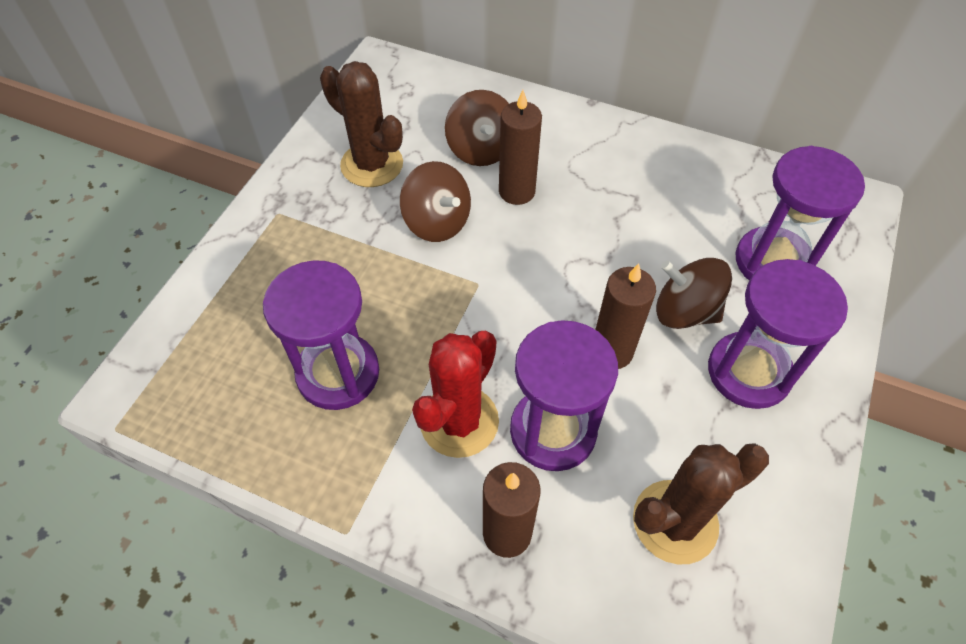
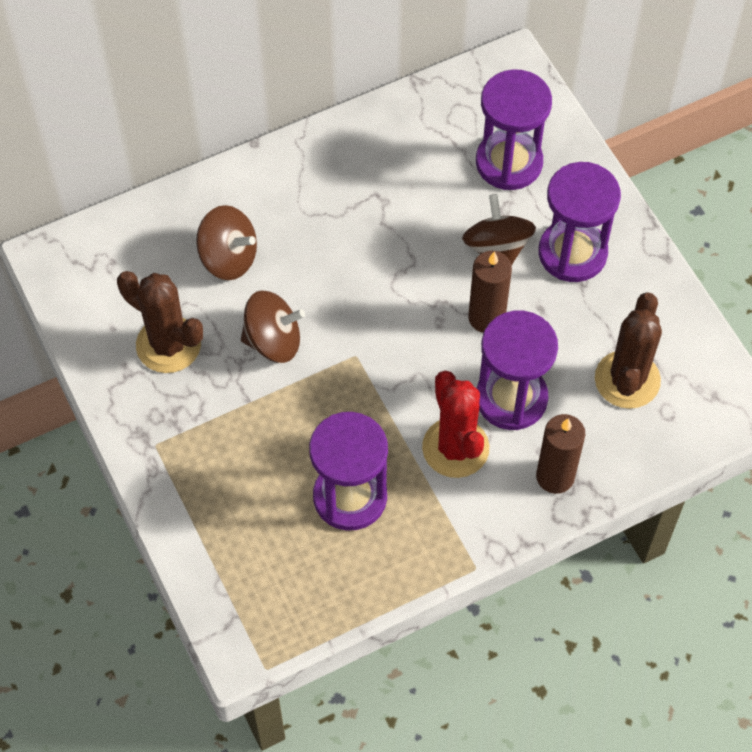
camera: 50 degrees left, 5 degrees up
(372, 165) = (168, 345): brown cactus -> brown cactus turned 45 degrees clockwise
(517, 191) = (295, 266): brown candle -> none
(685, 311) = (497, 249): brown spinning top -> brown spinning top turned 105 degrees clockwise

